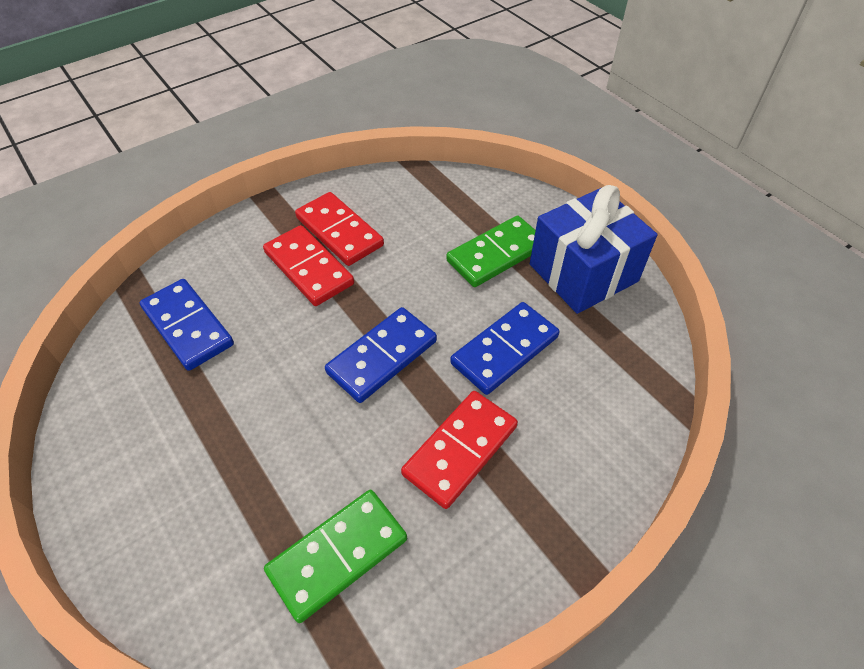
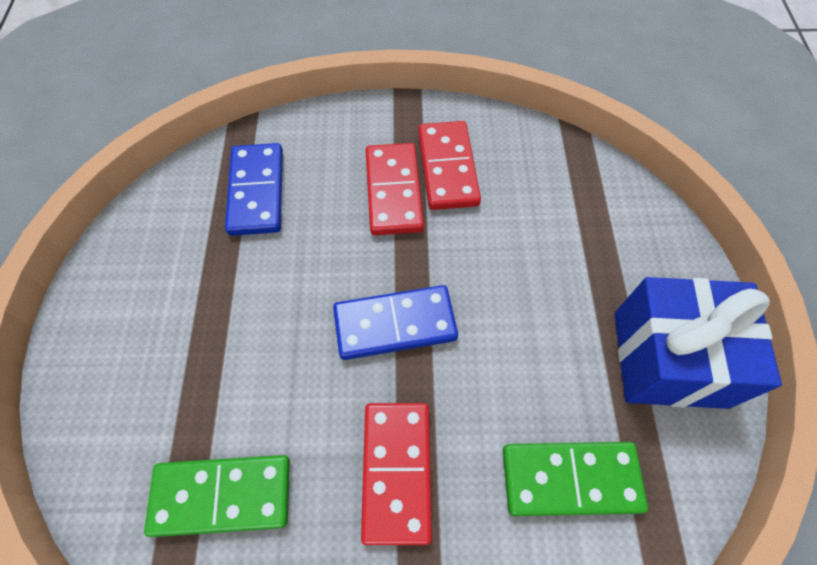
camera: 35 degrees right, 10 degrees up
(460, 450) = (397, 471): red domino -> red domino turned 75 degrees counterclockwise
(496, 254) = (586, 280): green domino -> green domino (570, 479)
(505, 350) = (517, 394): blue domino -> none

